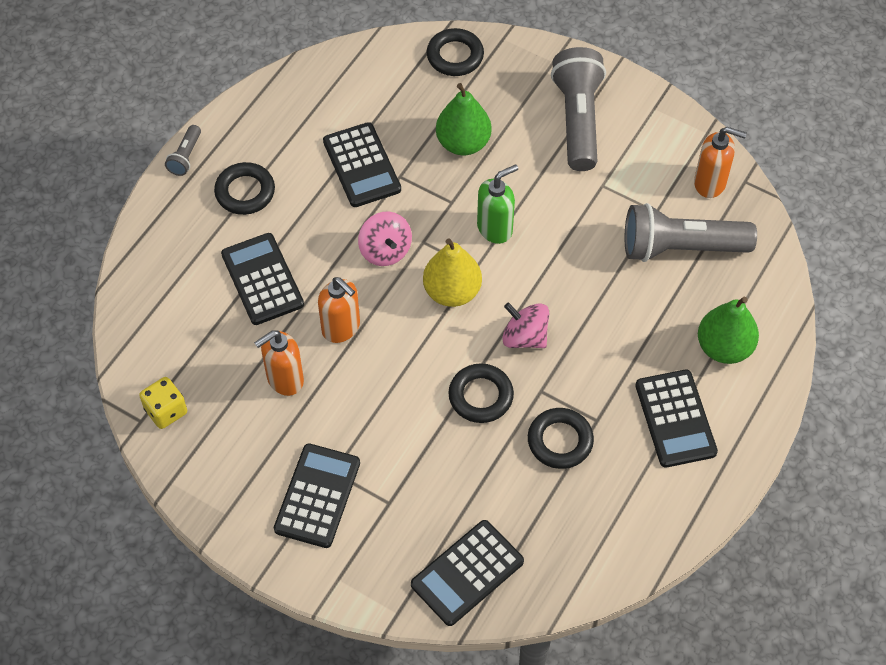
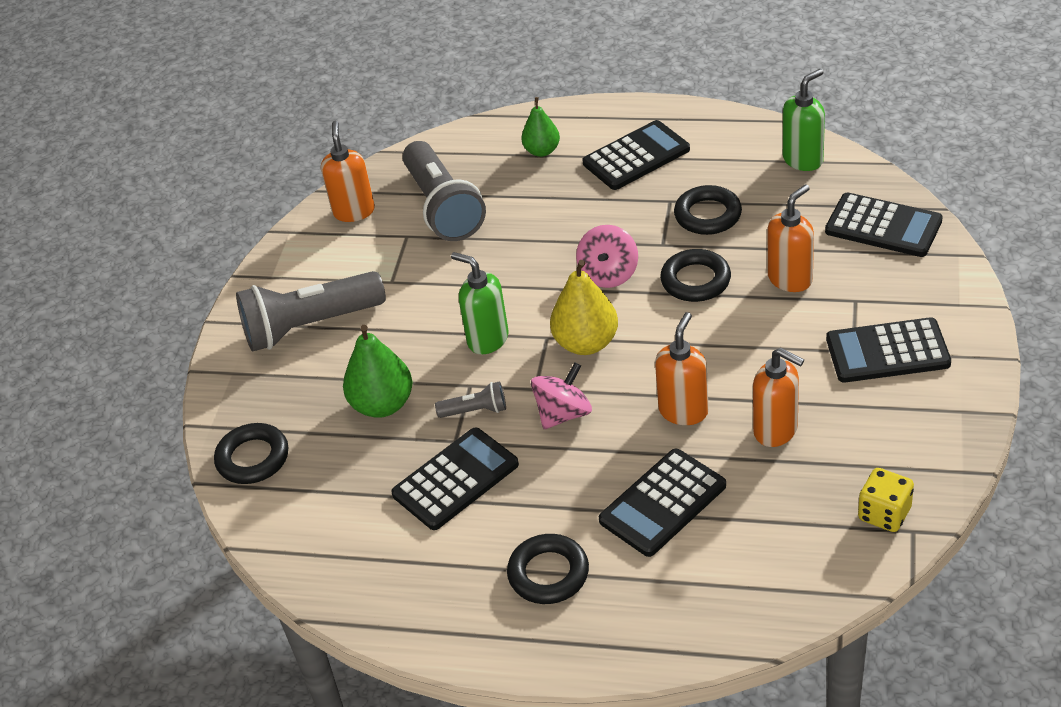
camera: 105 degrees left, 15 degrees down
(185, 156) = (524, 661): grey flashlight -> grey flashlight (475, 411)
(442, 467) = (790, 279): none -> orange soap dispenser
(596, 554) = (803, 160): none -> green soap dispenser
(724, 347) = (542, 151): green pear -> green pear, size x0.65

